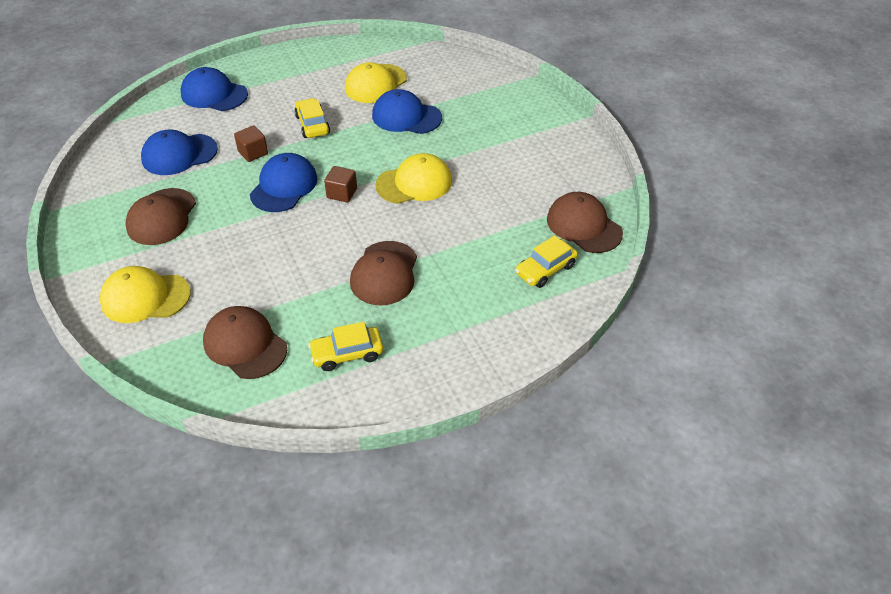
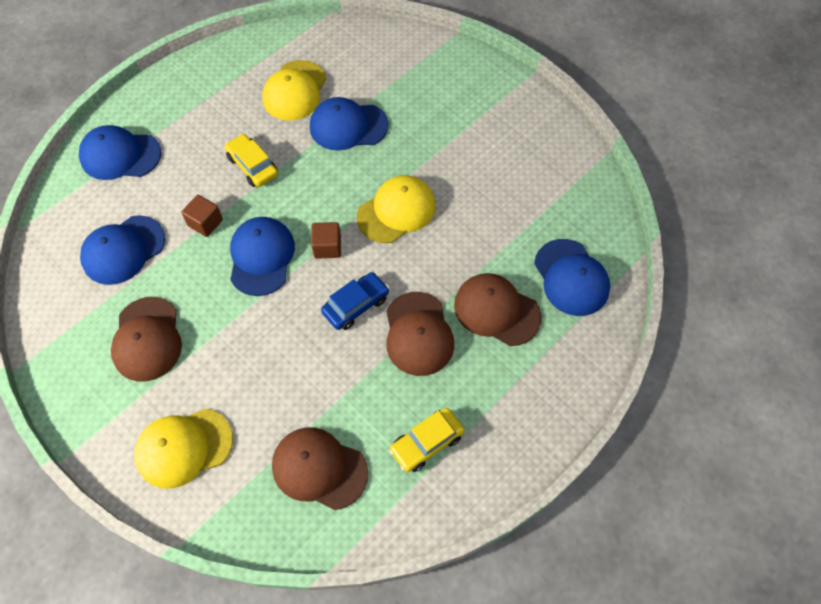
camera: 20 degrees left, 15 degrees up
(342, 239) = (356, 305): none -> blue car
(545, 269) = (571, 277): yellow car -> blue cap
(584, 226) = (585, 213): brown cap -> brown cap (496, 310)

